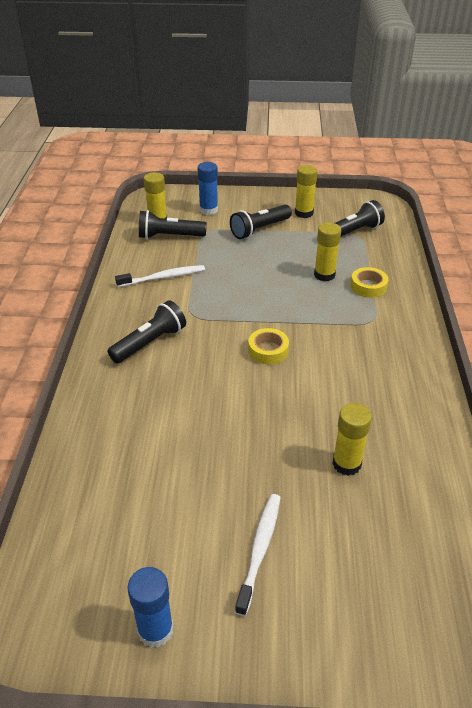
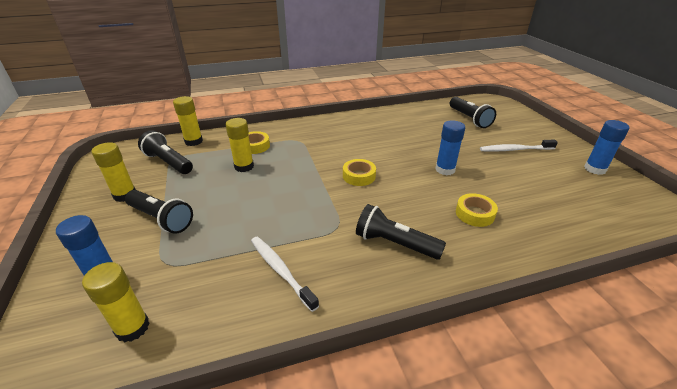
camera: 110 degrees left, 5 degrees down
(151, 417) = (474, 214): none -> yellow tape
(169, 236) = (180, 297): black flashlight -> black flashlight (469, 119)
(245, 431) = (445, 170): none -> blue glue stick
(346, 464) = (433, 134): yellow glue stick -> yellow glue stick (193, 141)

